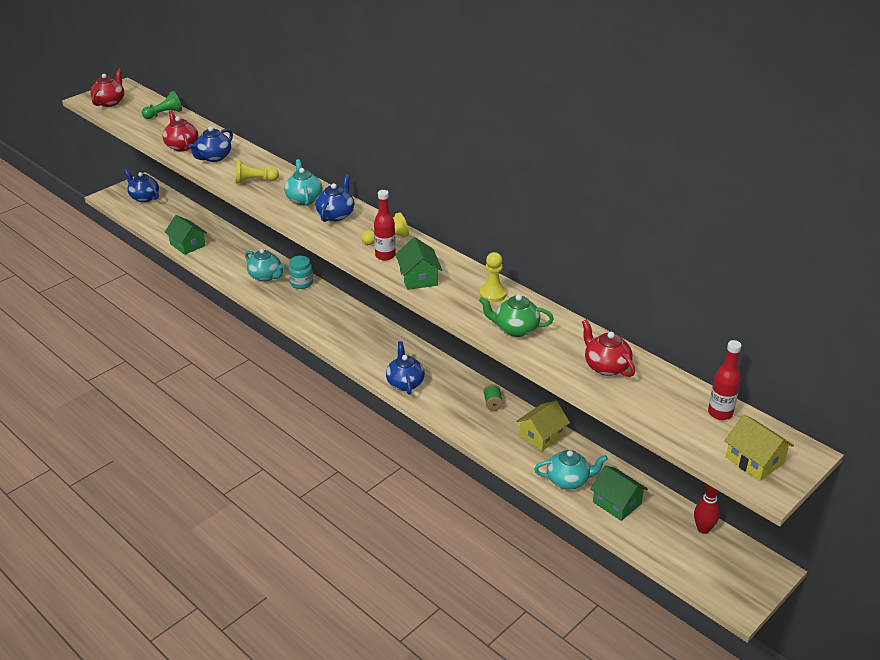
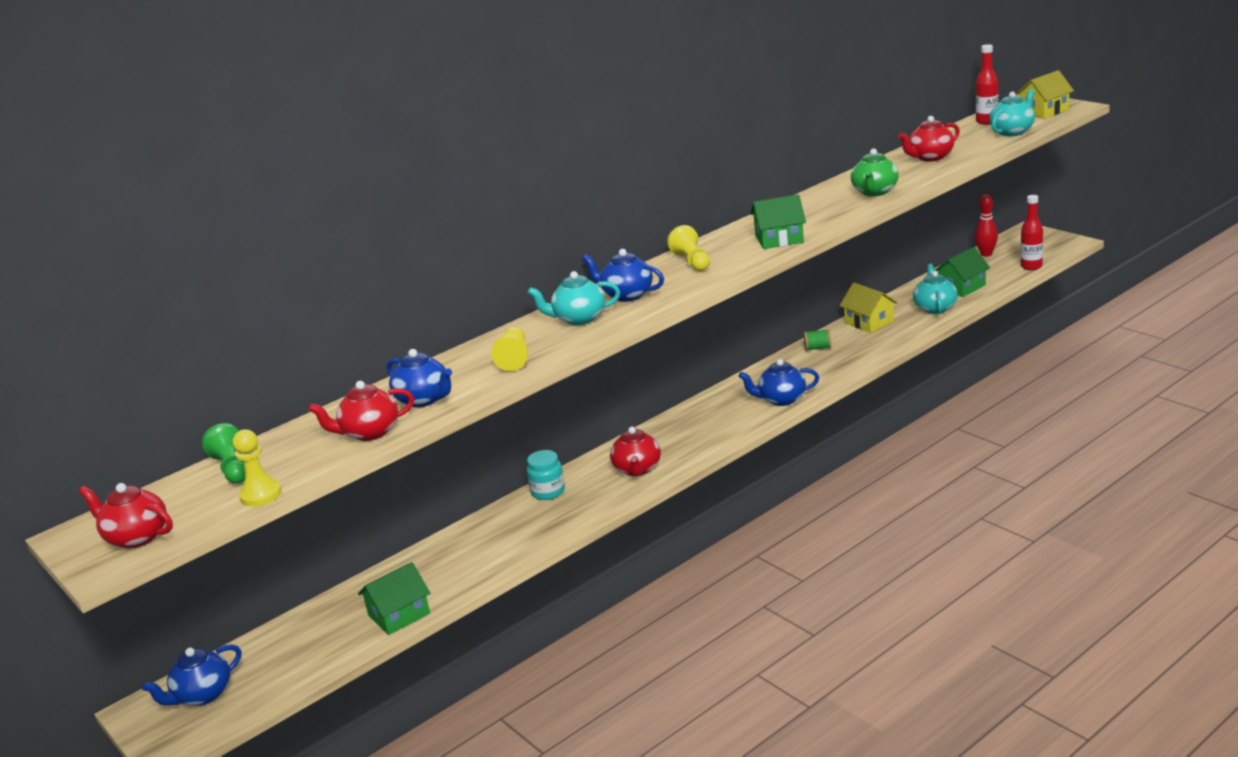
camera: 80 degrees left, 10 degrees down
(265, 276) = (521, 524): turquoise teapot -> turquoise teapot (1012, 131)
(319, 318) = (637, 469): none -> red teapot
(385, 256) = (730, 259): red bottle -> red bottle (1031, 266)
(493, 294) = (811, 205): yellow pawn -> yellow pawn (261, 495)

